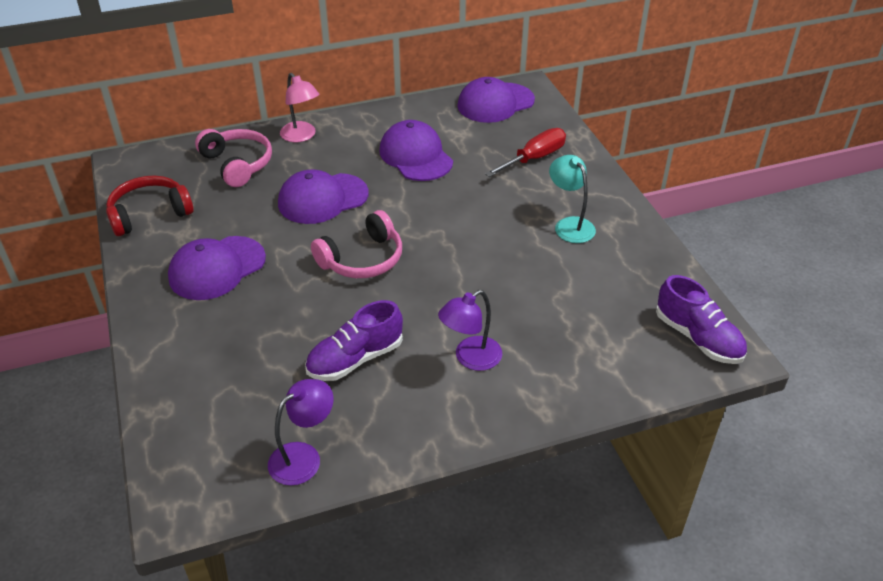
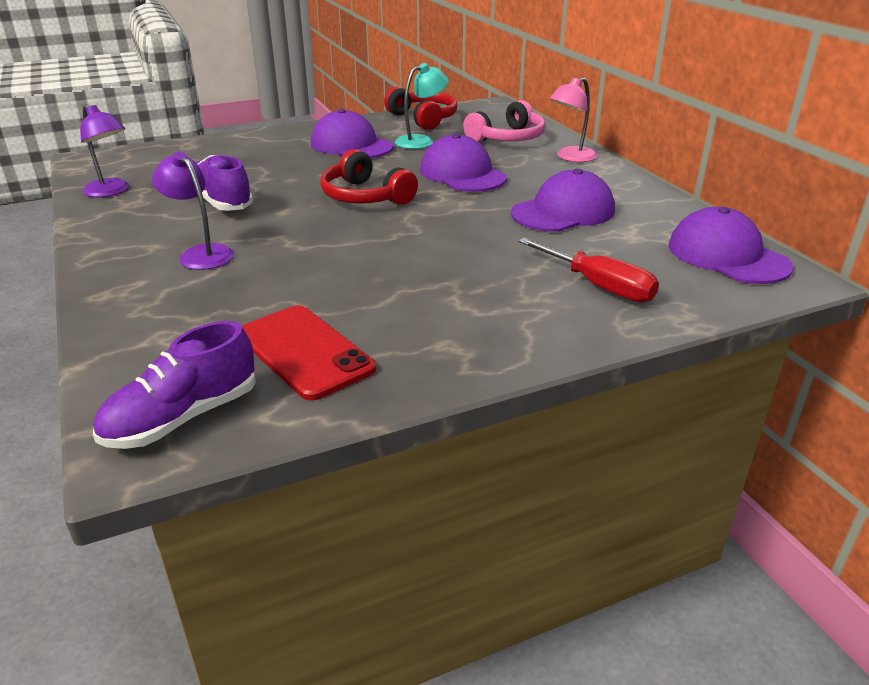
camera: 85 degrees right, 10 degrees down
(362, 259) = (365, 196): pink headphones -> red headphones
(569, 225) = (444, 313): turquoise lamp -> turquoise lamp (421, 141)
(620, 288) = (304, 352): none -> red phone

